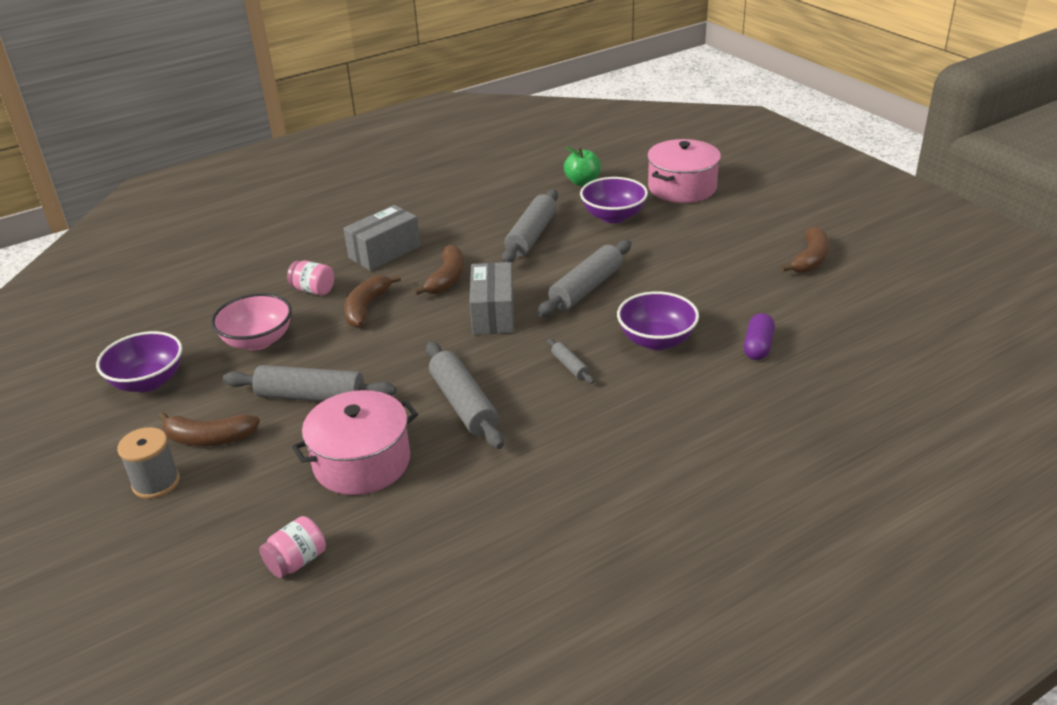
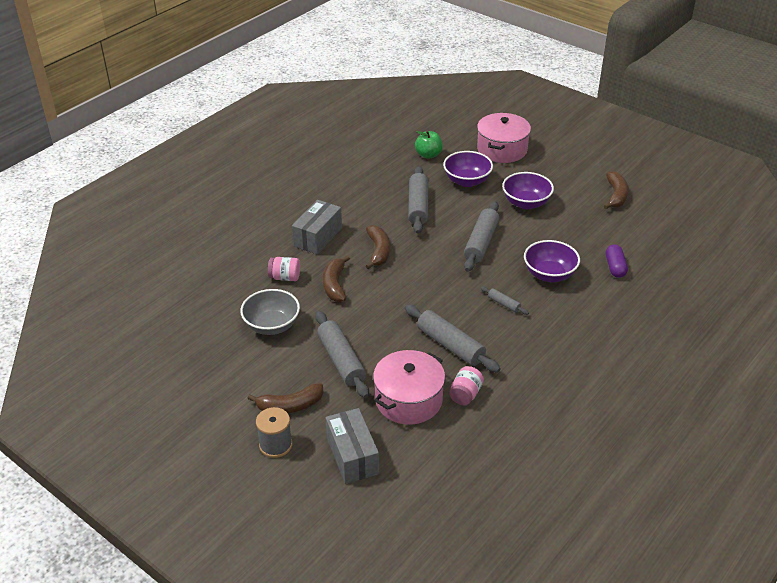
camera: 20 degrees left, 5 degrees up
(148, 382) = (211, 373): purple bowl -> purple bowl (526, 203)
(258, 341) = (272, 326): pink bowl -> grey bowl
(296, 561) = (411, 475): pink jar -> pink jar (465, 394)
(311, 396) = (341, 360): grey rolling pin -> grey rolling pin turned 75 degrees clockwise
(493, 313) = (429, 273): grey box -> grey box (352, 456)

